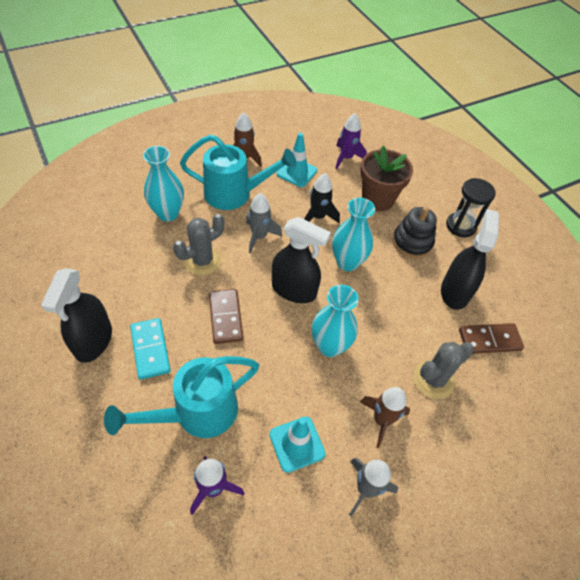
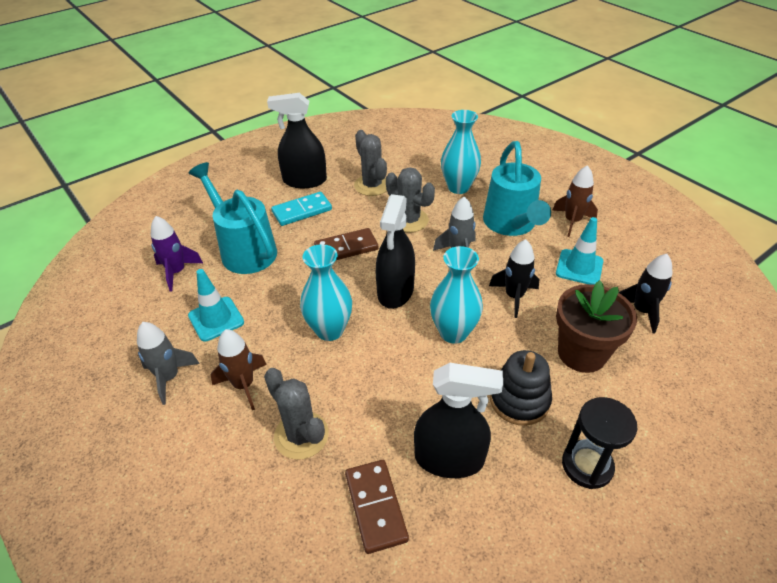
camera: 85 degrees right, 10 degrees down
(133, 279) = (372, 185): none -> grey cactus
(346, 158) = (641, 311): purple rocket -> black rocket

